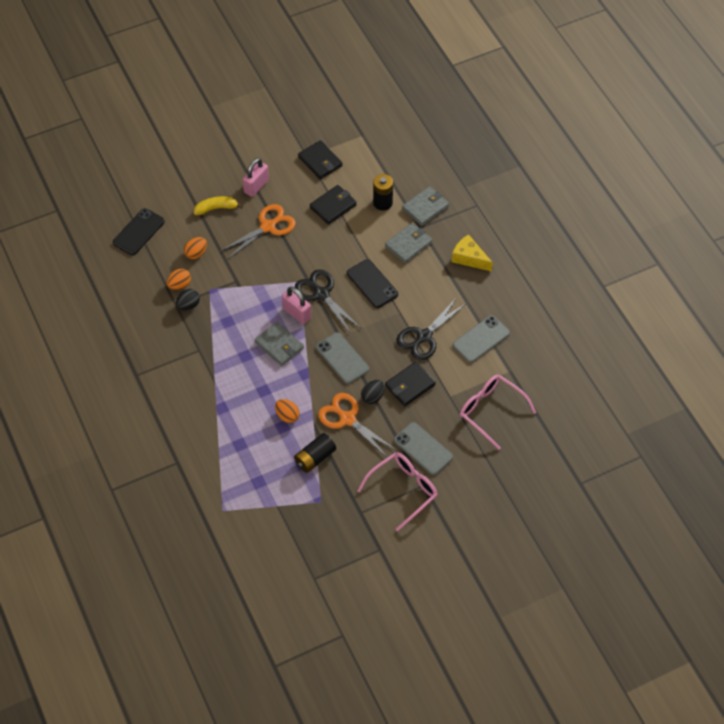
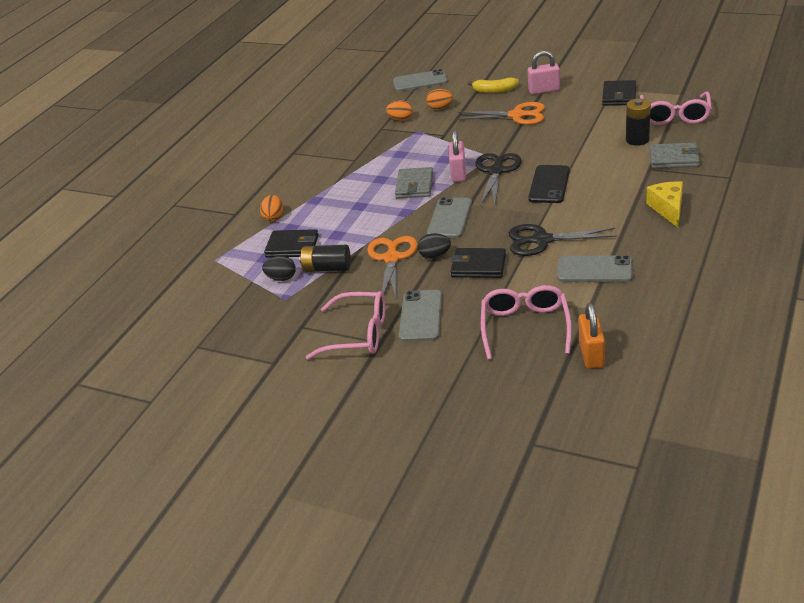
camera: 55 degrees right, 20 degrees down
(138, 232) = (420, 81): black phone -> grey phone
(188, 305) = (388, 133): black egg -> black egg (281, 278)
(216, 208) = (494, 90): yellow banana -> yellow banana turned 150 degrees clockwise
(287, 416) = (351, 230): orange egg -> orange egg (274, 217)
(333, 206) = (589, 125): black wallet -> black wallet (292, 246)
(382, 162) = (675, 116): none -> pink glasses
(408, 244) = (621, 175): grey wallet -> none
(546, 403) = (591, 354): none -> orange padlock

